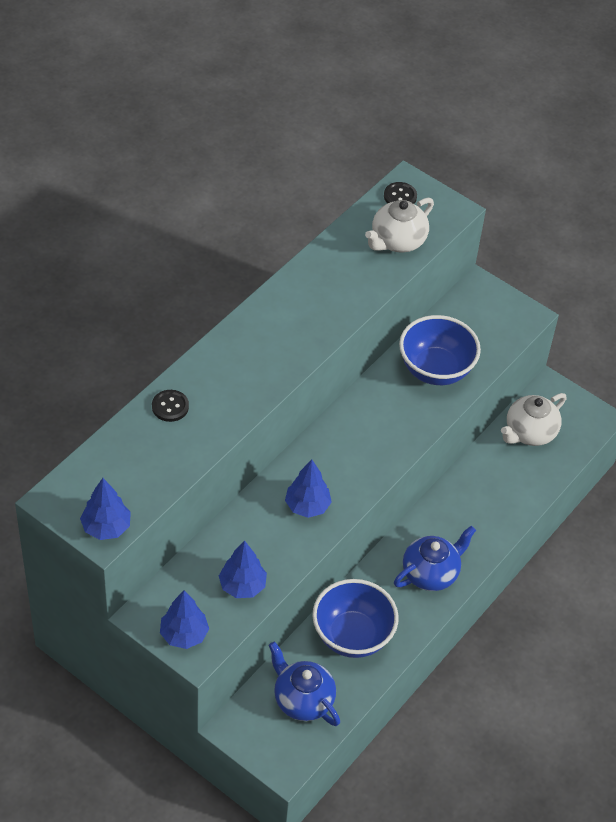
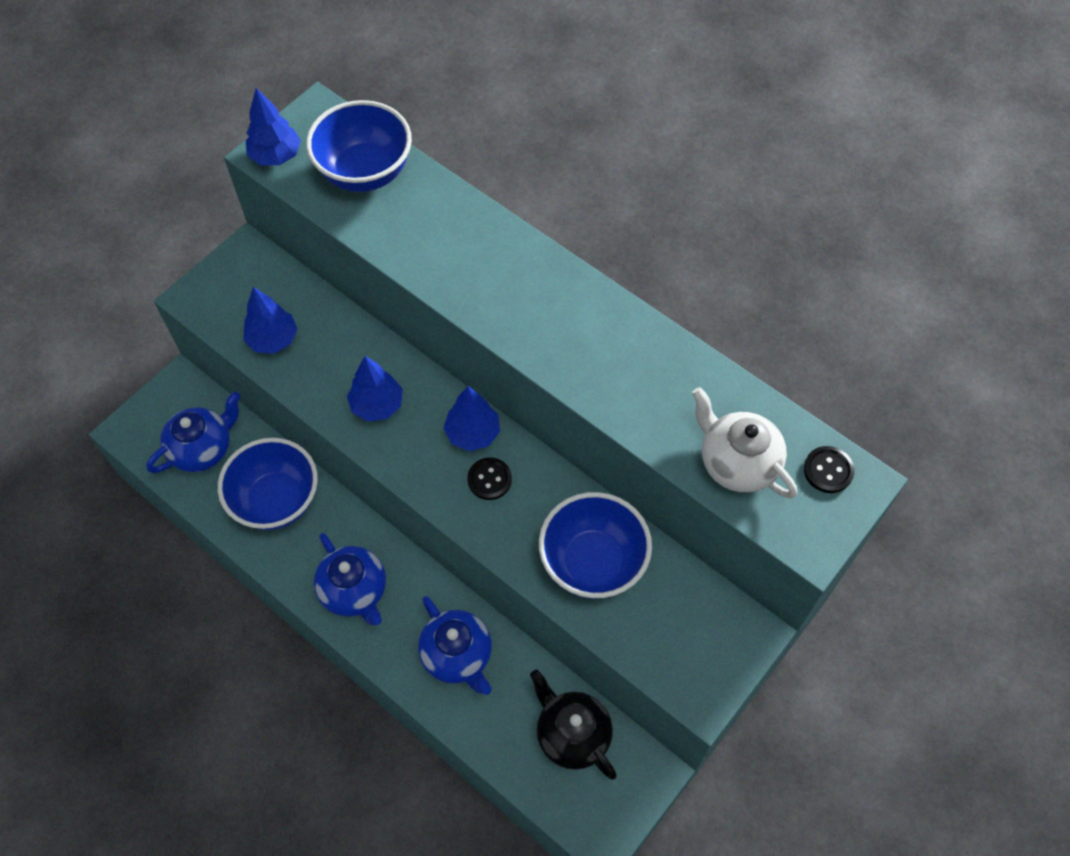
camera: 95 degrees right, 10 degrees up
(129, 460) = (365, 172): none -> blue bowl
(170, 406) = (440, 208): black button -> black button (489, 479)
(184, 634) = (218, 287): blue tree -> blue tree (473, 433)
(478, 502) = (457, 655): none -> blue teapot
(529, 432) = (572, 734): white teapot -> black teapot

